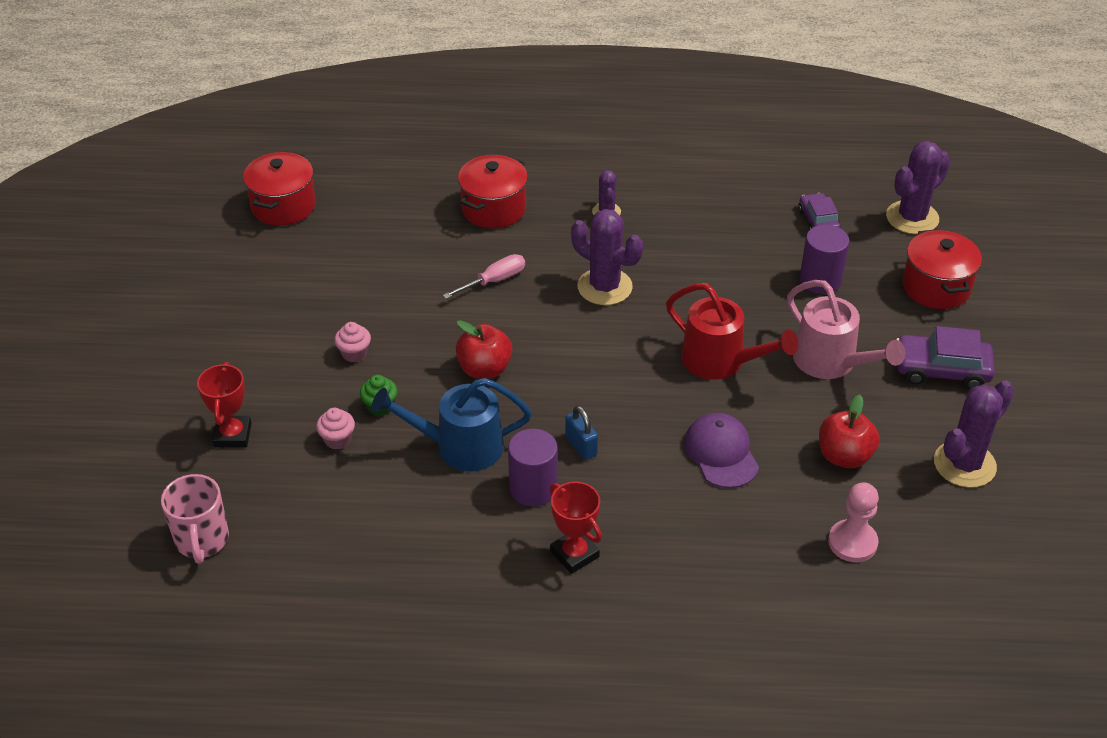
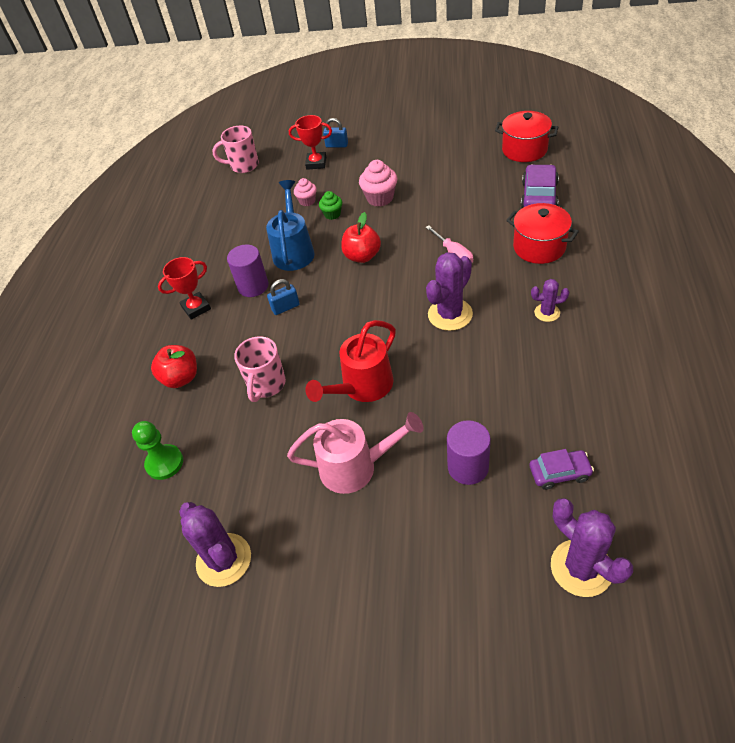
camera: 100 degrees right, 5 degrees up
(187, 411) = (337, 145): none -> blue padlock
(354, 353) = (380, 198): pink cupcake -> pink cupcake, size x1.62
(721, 453) = (266, 385): purple cap -> pink mug
(832, 363) = (356, 467): pink watering can -> pink watering can turned 150 degrees counterclockwise
(844, 456) = (249, 466): red apple -> red apple (181, 378)
(852, 542) = (164, 463): pink pawn -> green pawn
(936, 287) = (463, 575): red pot -> none
(941, 370) = (341, 559): purple car -> purple car (539, 196)

